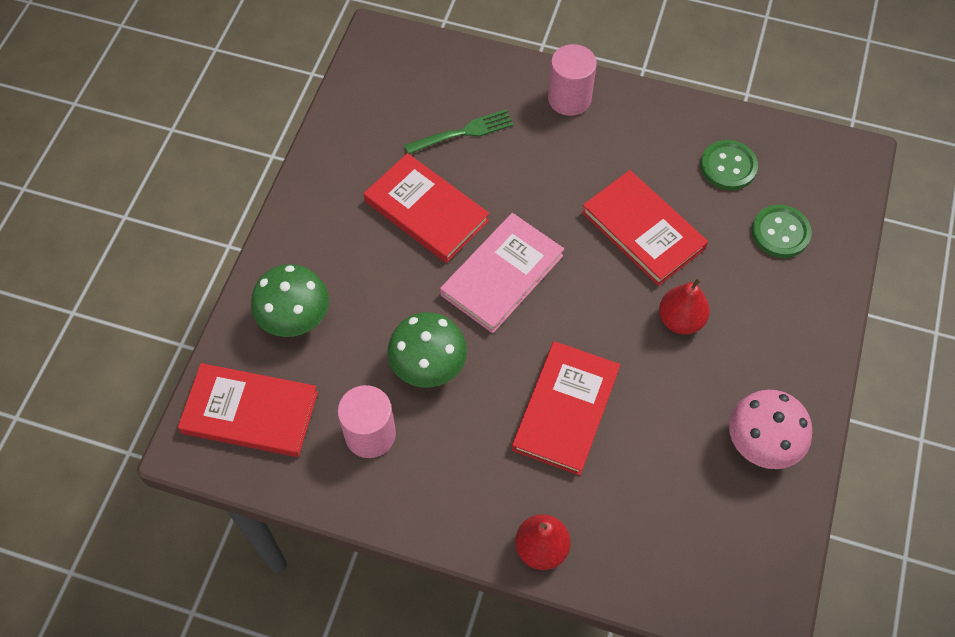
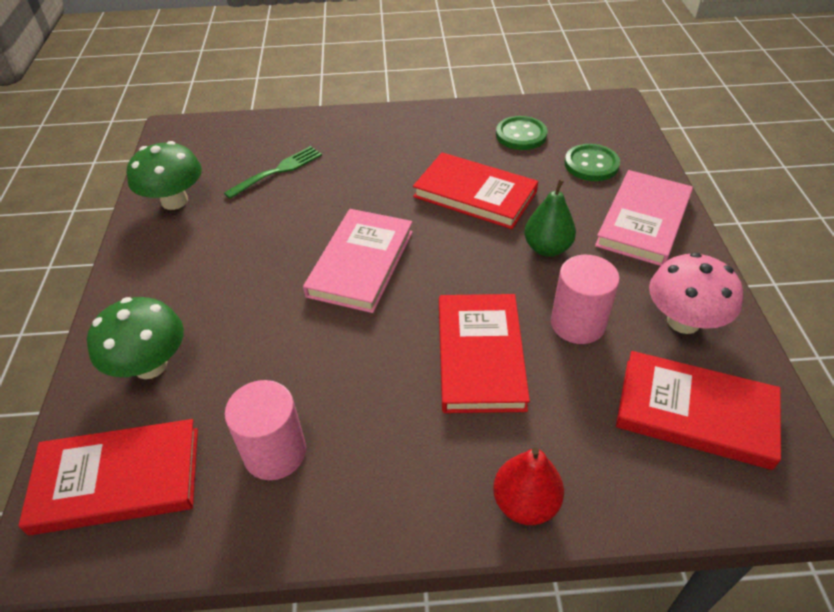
camera: 20 degrees left, 15 degrees down
(426, 211) = (264, 235): red book -> red book (695, 412)
(428, 366) = (317, 363): green mushroom -> green mushroom (174, 201)
(569, 98) = (363, 127): pink cylinder -> pink cylinder (577, 323)
(680, 320) = (547, 248): red pear -> green pear
(791, 322) = (643, 221): none -> pink book

